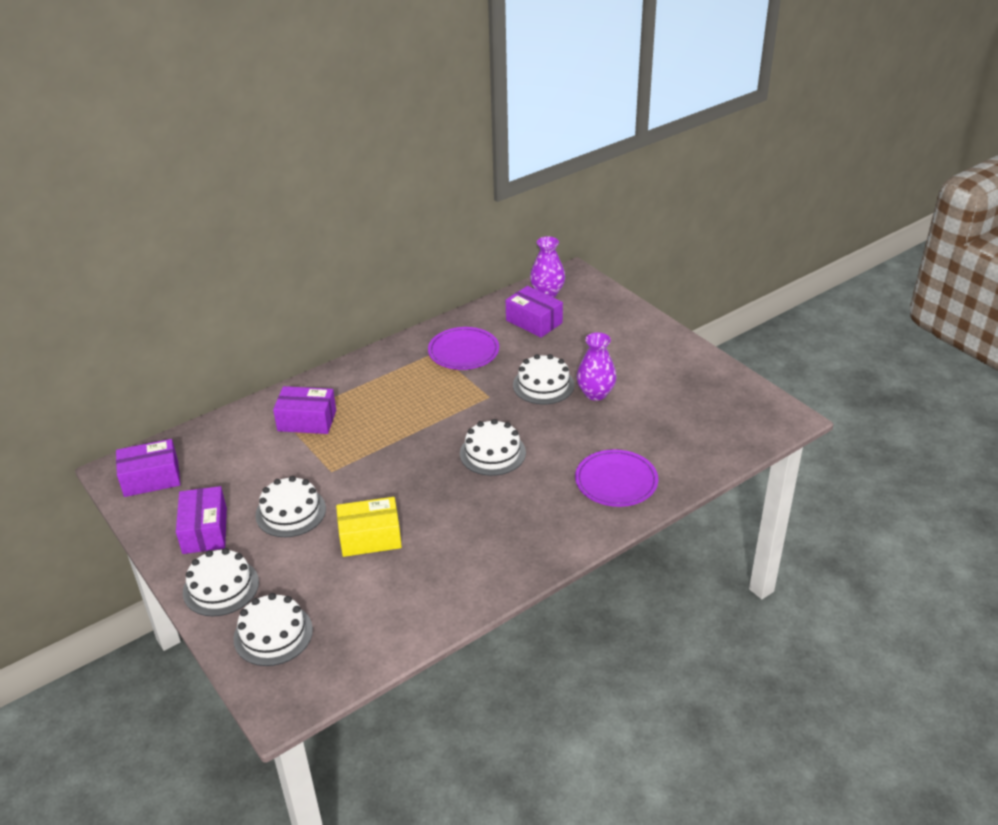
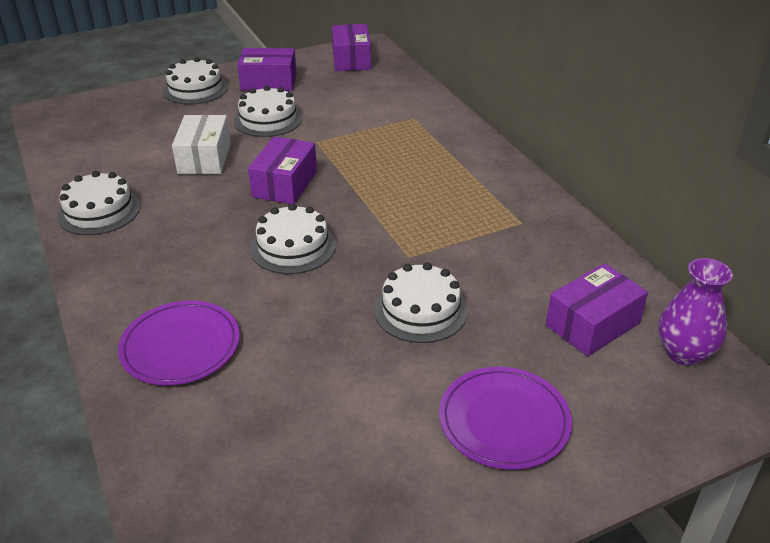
camera: 100 degrees right, 0 degrees up
(273, 634) = (124, 110): white cake -> white cake (99, 211)
(307, 420) = (406, 130): purple box -> purple box (285, 184)
(370, 537) = (204, 158): yellow box -> white box
(463, 351) = (518, 245): purple plate -> purple plate (504, 421)
(595, 393) = (382, 362): purple vase -> none

